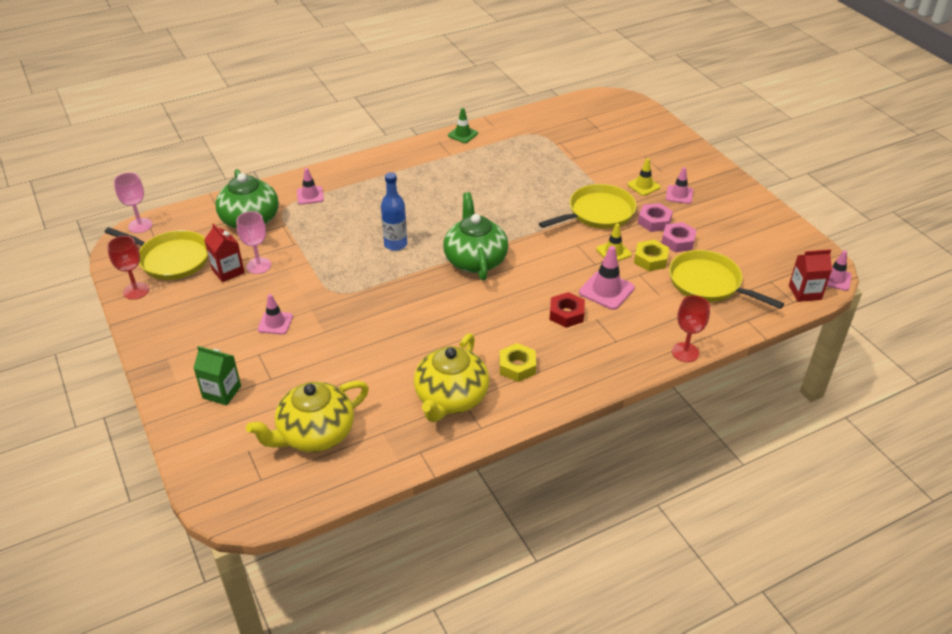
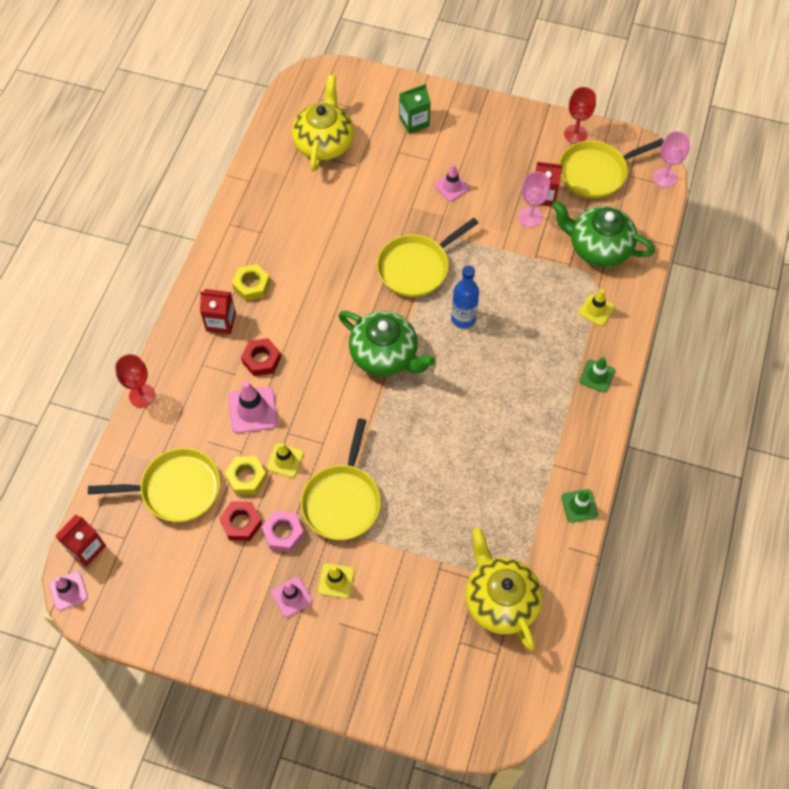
camera: 135 degrees right, 20 degrees up
(310, 195) = (596, 310): pink traffic cone -> yellow traffic cone
(364, 170) = (597, 376): none -> green traffic cone
(381, 292) = (416, 267): none -> yellow pan
(451, 398) = (270, 228): yellow teapot -> yellow teapot (500, 600)
(571, 359) = (221, 322): none -> red carton
(678, 241) = (241, 523): pink nut -> red nut

